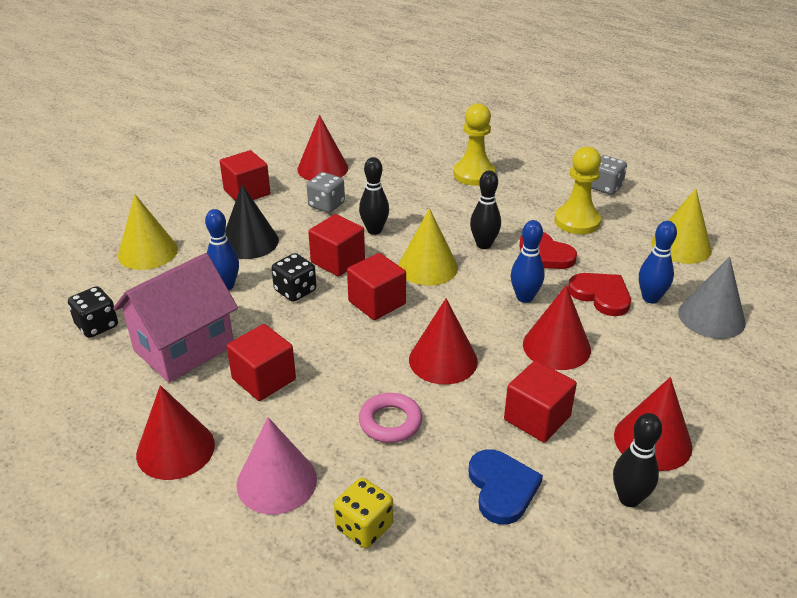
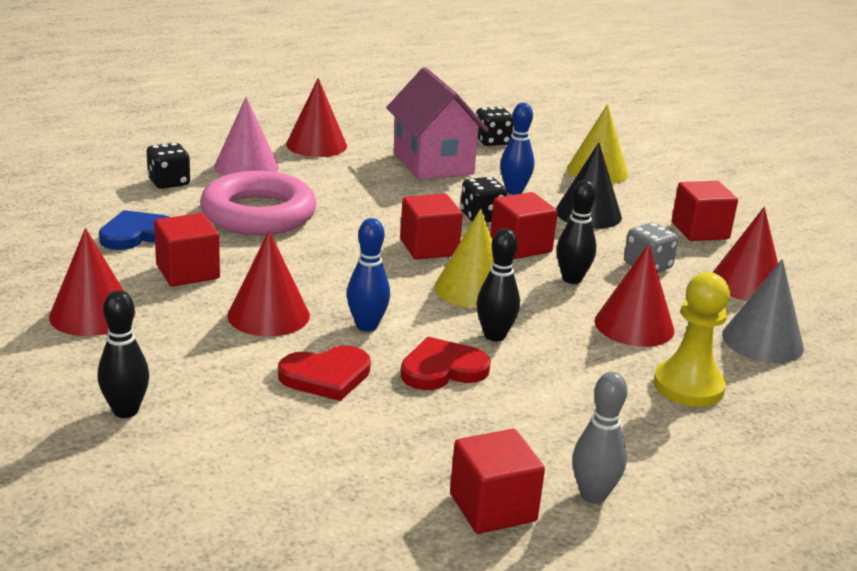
camera: 110 degrees right, 10 degrees down
(264, 379) = (363, 182): red cube -> red cube (493, 507)
(364, 527) = (169, 182): yellow dice -> black dice
(390, 422) = (258, 214): pink ring -> pink ring, size x1.94
(443, 360) = (310, 254): red cone -> red cone (634, 325)
(502, 488) = (136, 234): blue heart -> blue heart turned 135 degrees clockwise
(577, 221) = (505, 425): yellow pawn -> none
(605, 187) = (593, 495): grey dice -> grey bowling pin
(629, 498) = (54, 278): black bowling pin -> black bowling pin (125, 411)
(650, 298) = (288, 409): blue bowling pin -> none
(681, 246) = (376, 492): yellow cone -> none
(711, 317) = (209, 438): grey cone -> grey cone (762, 341)

